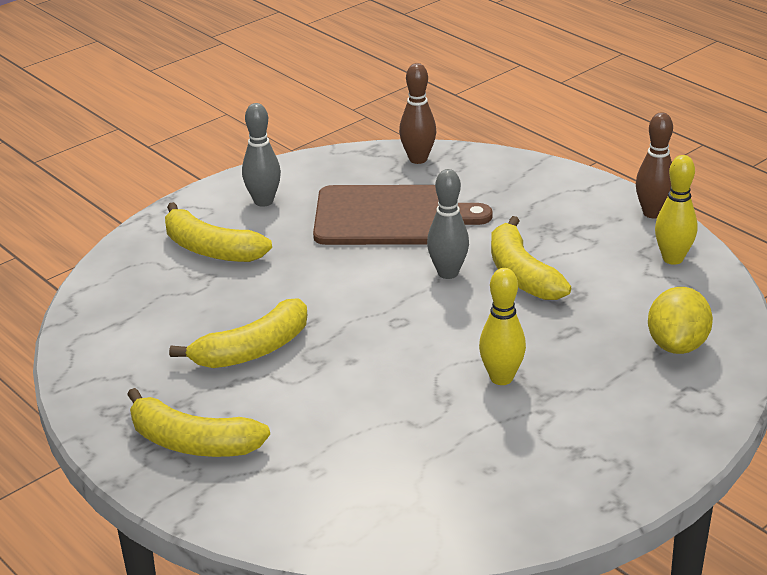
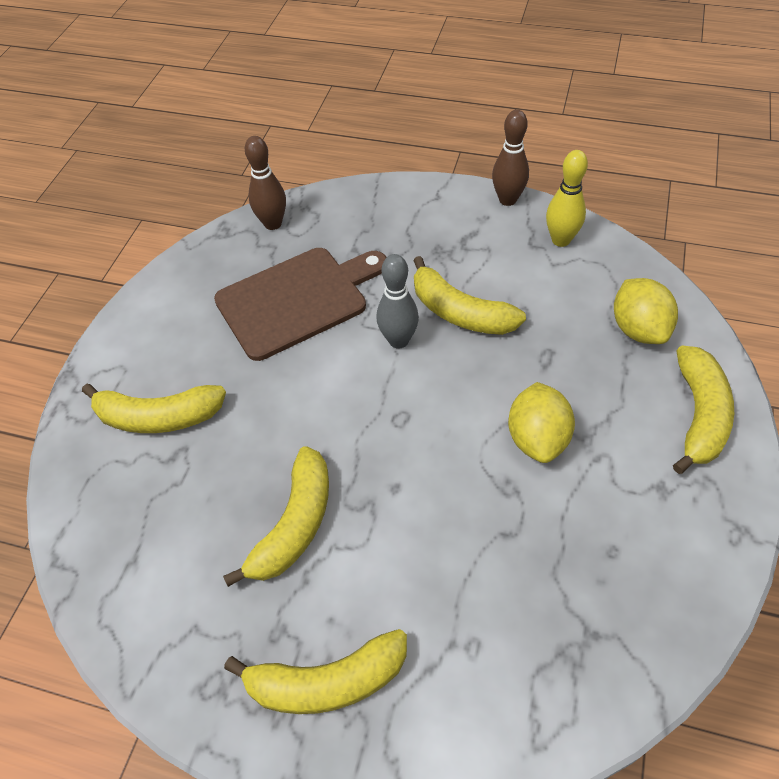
camera: 30 degrees left, 20 degrees up
(263, 201) = (167, 334): grey bowling pin -> none
(501, 378) = (537, 438): yellow bowling pin -> yellow lemon
(667, 421) = (699, 415): none -> yellow banana

